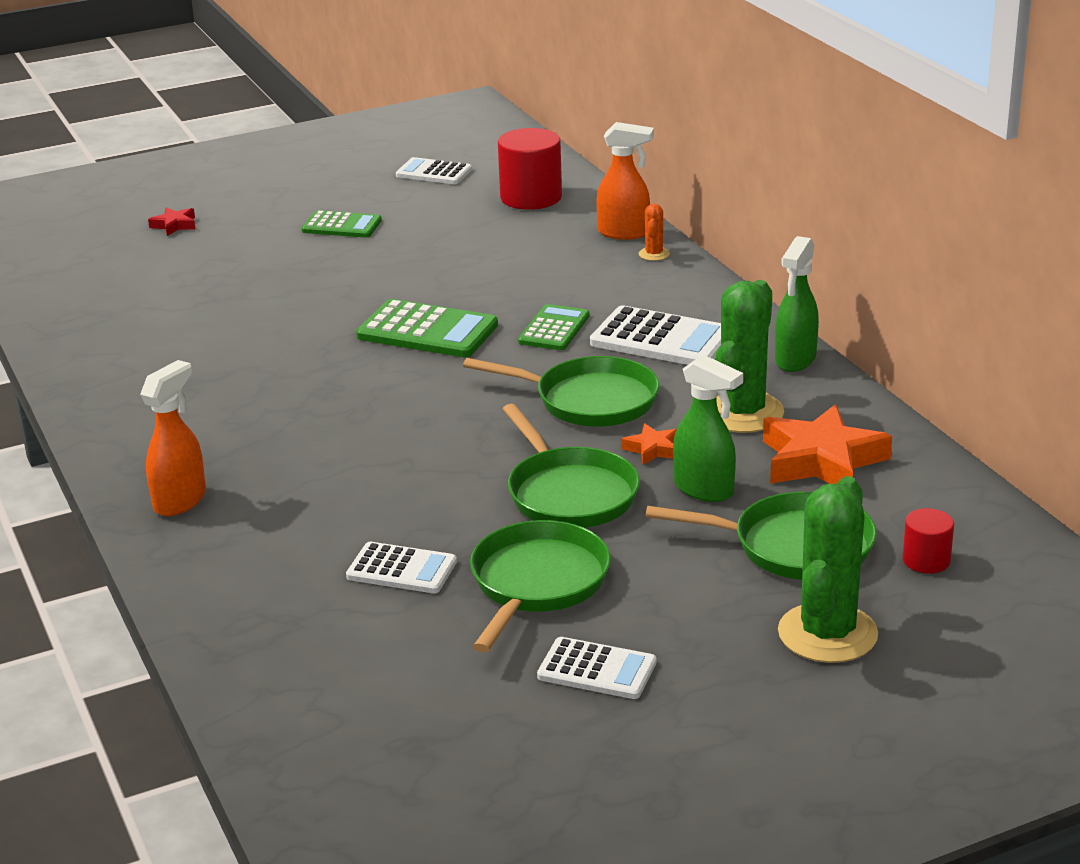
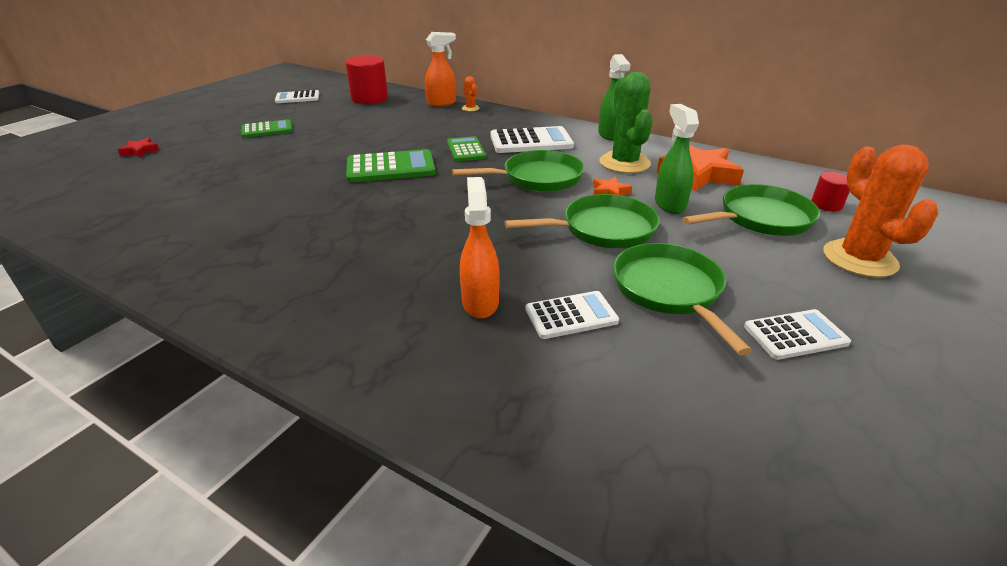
camera: 35 degrees left, 5 degrees up
(180, 501) = (332, 326): orange spray bottle -> orange spray bottle (480, 302)
(569, 493) = (602, 229): green pan -> green pan turned 45 degrees counterclockwise
(704, 490) = (669, 204): green spray bottle -> green spray bottle turned 105 degrees counterclockwise
(827, 633) = (859, 259): green cactus -> orange cactus

